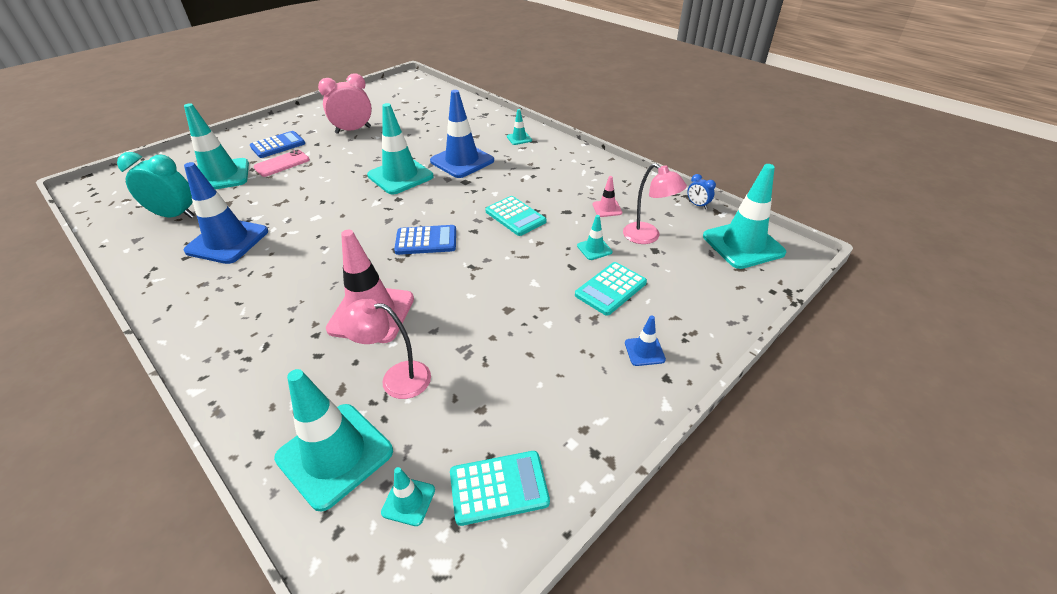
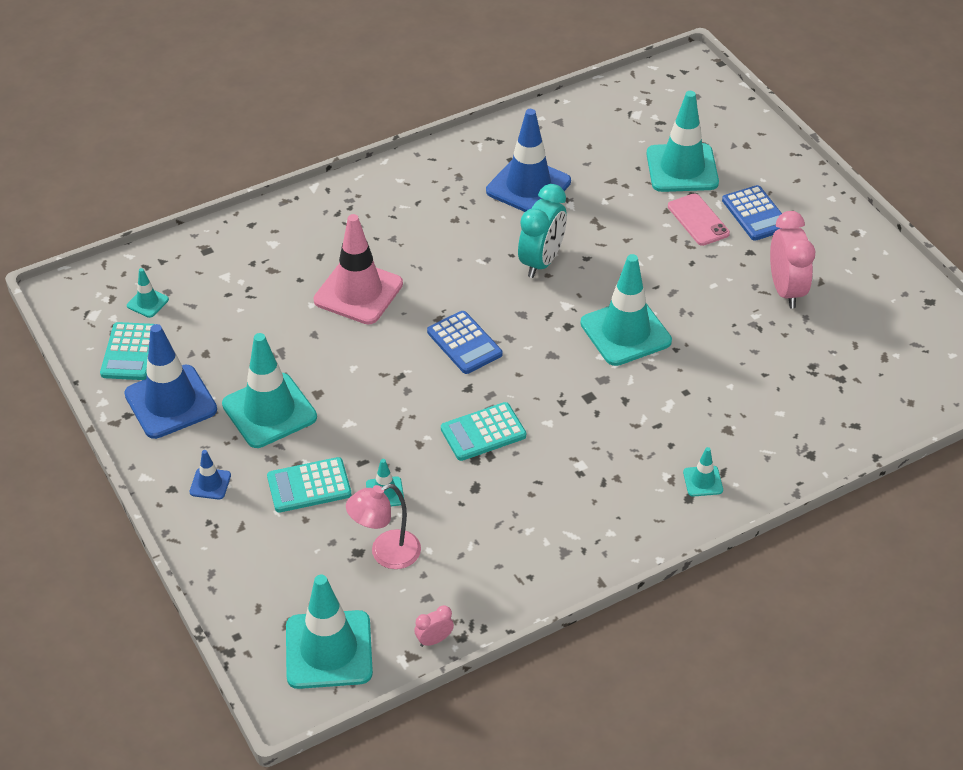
camera: 105 degrees right, 5 degrees up
(175, 215) = (597, 142): turquoise clock -> turquoise clock (541, 261)
(335, 455) = (208, 266): turquoise traffic cone -> turquoise traffic cone (269, 411)
(396, 378) = (266, 304): pink lamp -> none
(426, 241) = (464, 343): blue calculator -> blue calculator turned 45 degrees counterclockwise
(462, 161) = (648, 401): blue traffic cone -> blue traffic cone (170, 402)
(607, 208) = (465, 532): pink traffic cone -> none
(610, 289) = (309, 486): turquoise calculator -> turquoise calculator turned 75 degrees counterclockwise
(697, 205) = (434, 640): blue clock -> pink clock

